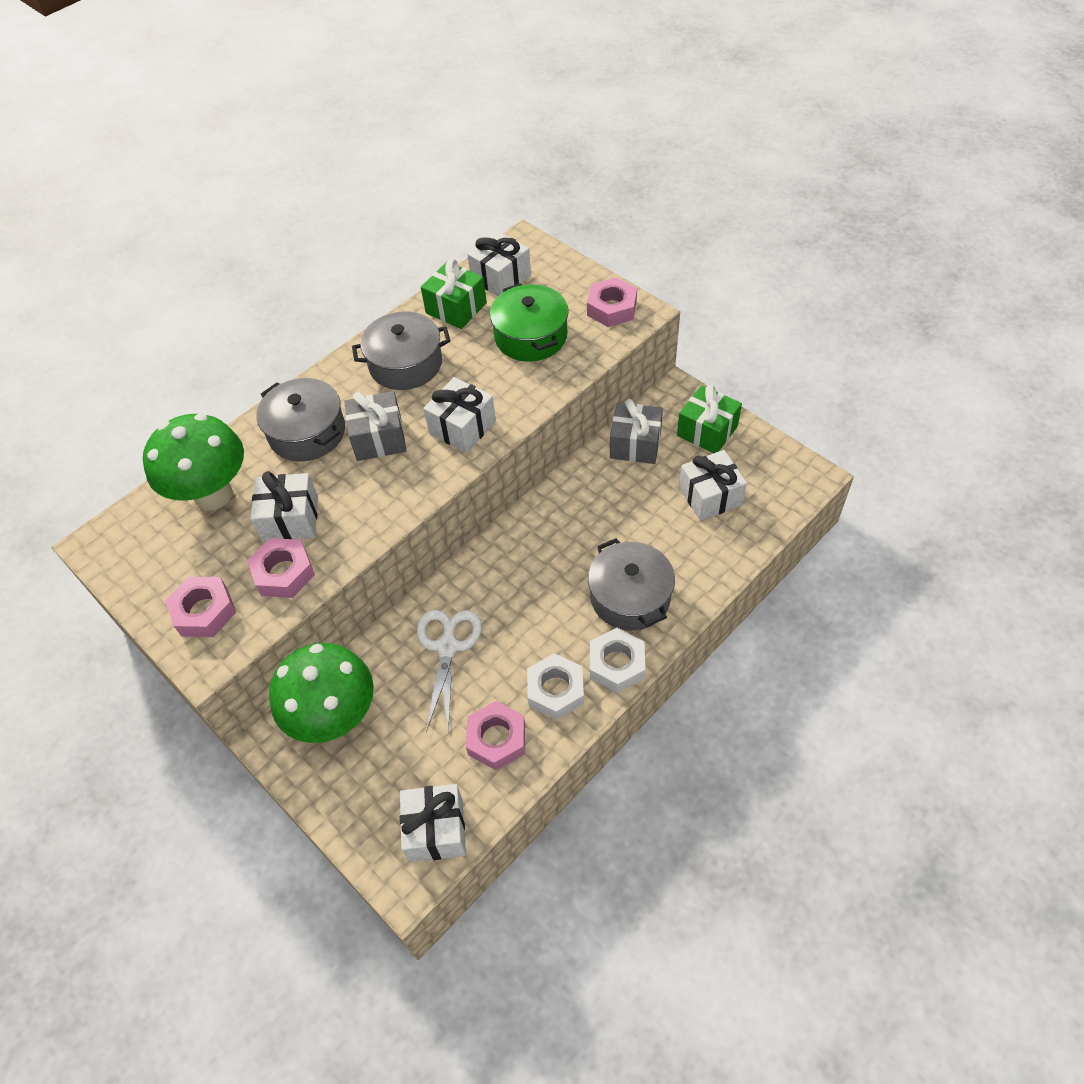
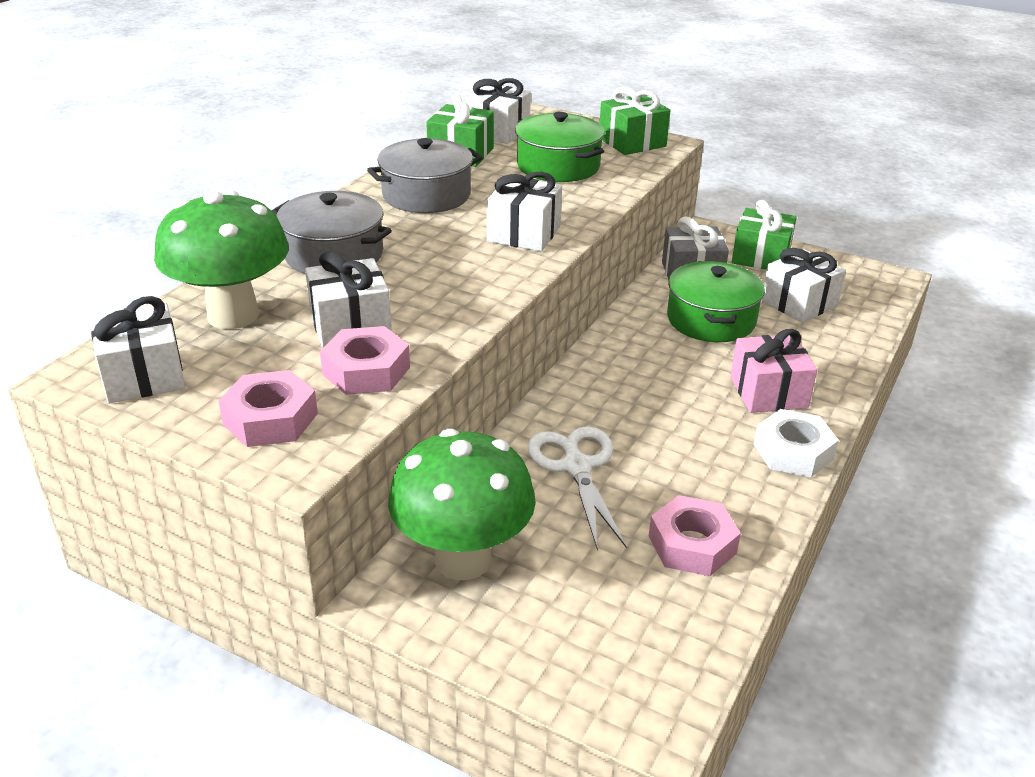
camera: 20 degrees left, 20 degrees down
(379, 438) = (428, 251): grey gift -> none
(436, 830) = (667, 654): white gift -> white gift (143, 376)
(556, 690) = (736, 486): white nut -> none
(612, 308) = (632, 142): pink nut -> green gift
(624, 504) = (711, 320): none -> green pot
(630, 597) = (768, 392): grey pot -> pink gift

